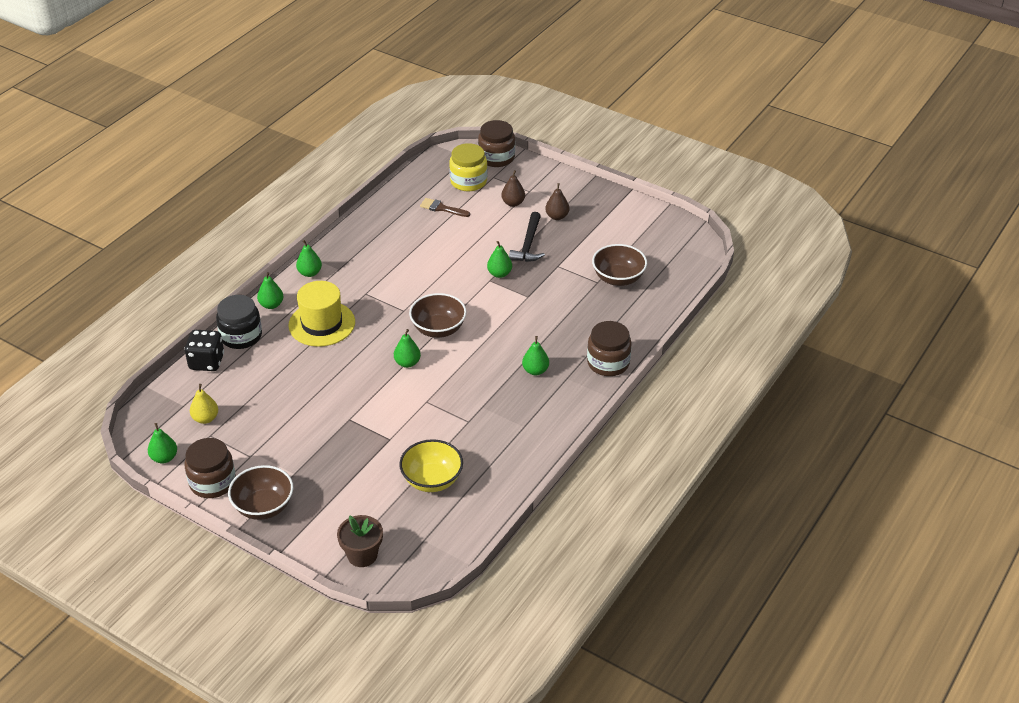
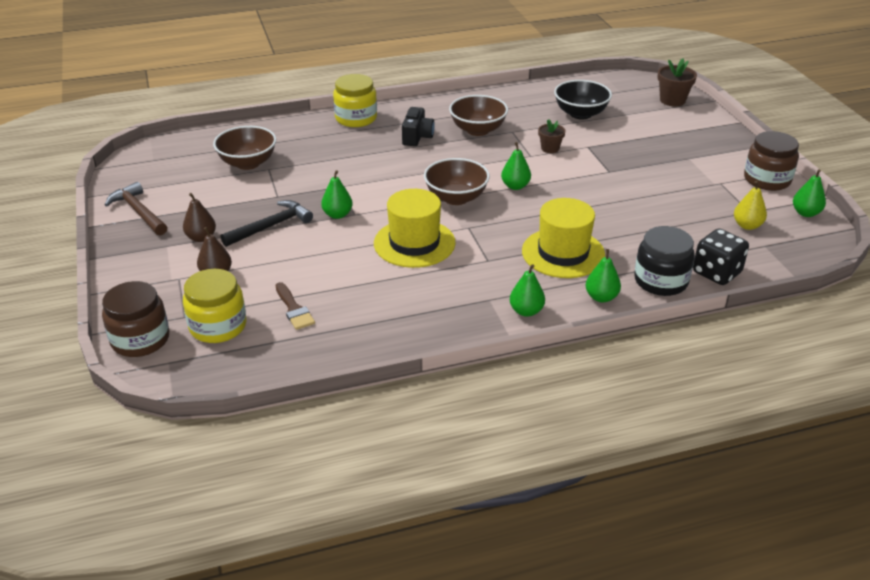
camera: 140 degrees left, 5 degrees down
(263, 507) = (730, 149): brown bowl -> brown bowl (478, 130)
(418, 418) = (550, 148): none -> brown flower pot
(425, 280) = (414, 243): none -> yellow hat
(432, 480) = (580, 114): yellow bowl -> black bowl
(535, 370) = (417, 137): green pear -> black camera
(608, 363) = (356, 118): brown jar -> yellow jar
(622, 211) = (138, 212): none -> brown hammer

